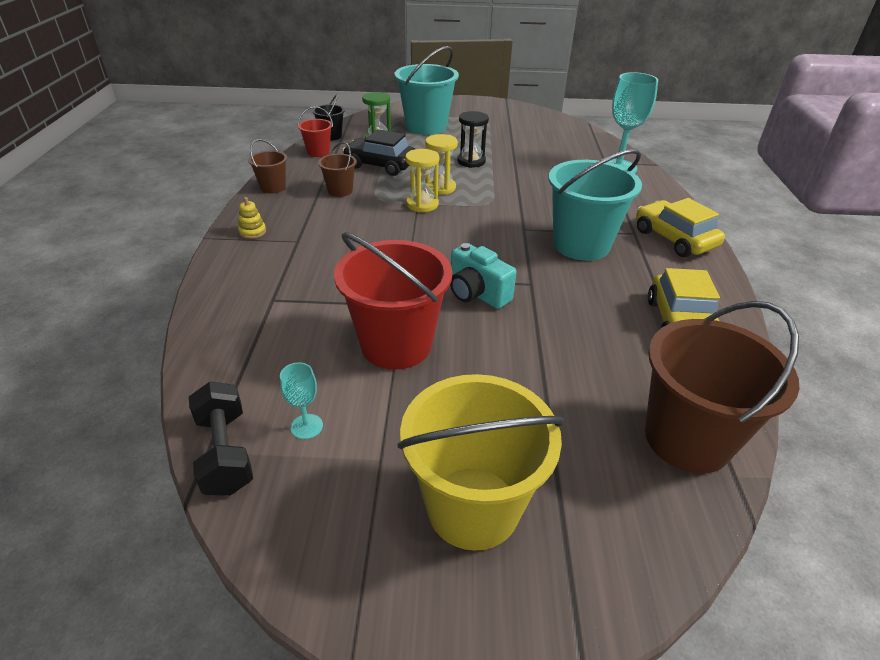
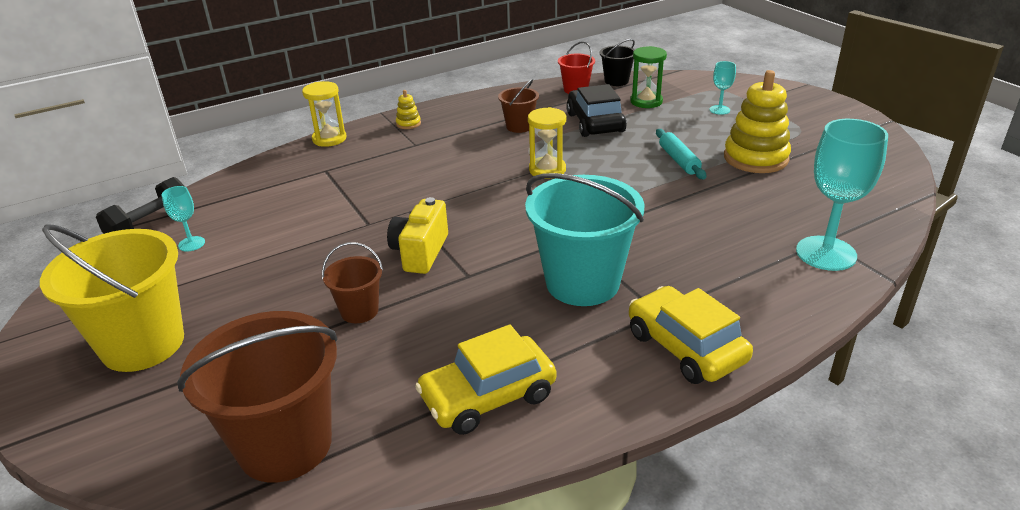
camera: 60 degrees right, 5 degrees down
(273, 187) = (486, 100): brown bucket -> brown bucket (359, 311)
(396, 344) = (310, 242): red bucket -> none
(426, 127) = (719, 110): turquoise bucket -> turquoise goblet
(440, 188) = (594, 166): yellow hourglass -> yellow hourglass (329, 139)
(471, 161) = (679, 160): black hourglass -> turquoise rolling pin
(477, 293) = (420, 252): turquoise camera -> yellow camera
(499, 142) = (755, 158): none -> yellow stacking toy
(674, 238) = (685, 347): yellow car -> yellow car turned 60 degrees counterclockwise

